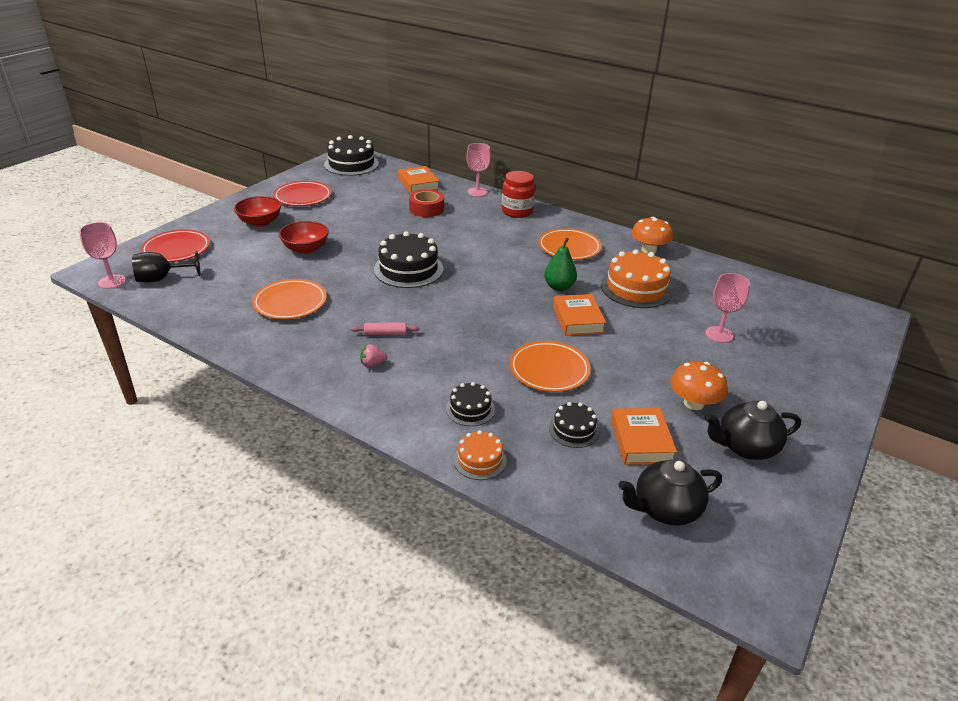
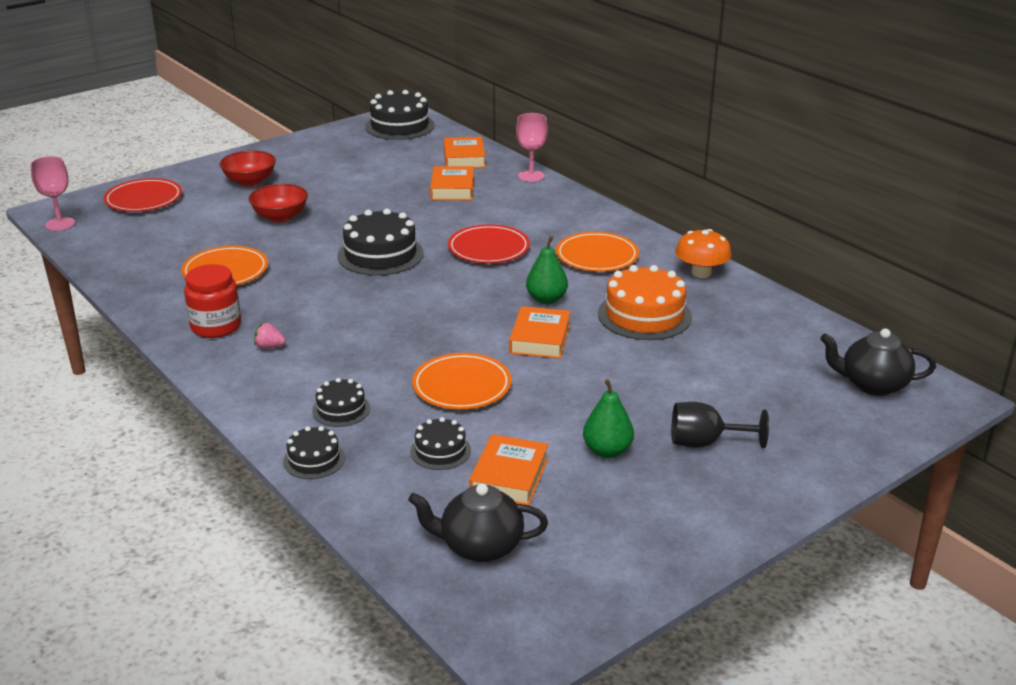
camera: 20 degrees right, 5 degrees down
(161, 279) = (110, 228): black goblet -> black goblet (705, 443)
(303, 197) = (316, 158): red plate -> red plate (488, 248)
(385, 333) = (305, 318): pink rolling pin -> none
(426, 209) = (452, 189): red tape -> orange book
(479, 460) = (314, 460): orange cake -> black cake
(517, 211) = (564, 205): red jar -> red jar (216, 326)
(693, 403) = (607, 451): orange mushroom -> green pear
(719, 334) = (708, 383): pink goblet -> none
(745, 447) = (631, 507): black teapot -> black teapot (872, 384)

